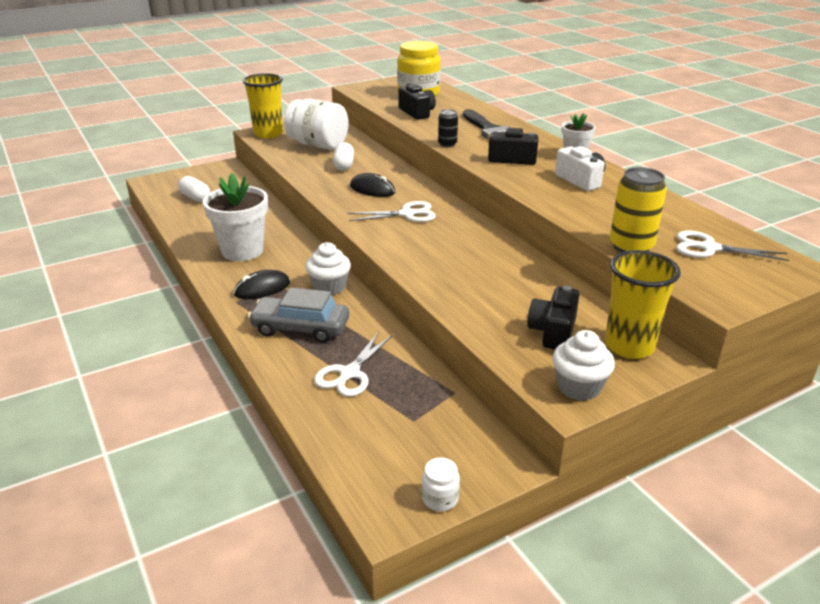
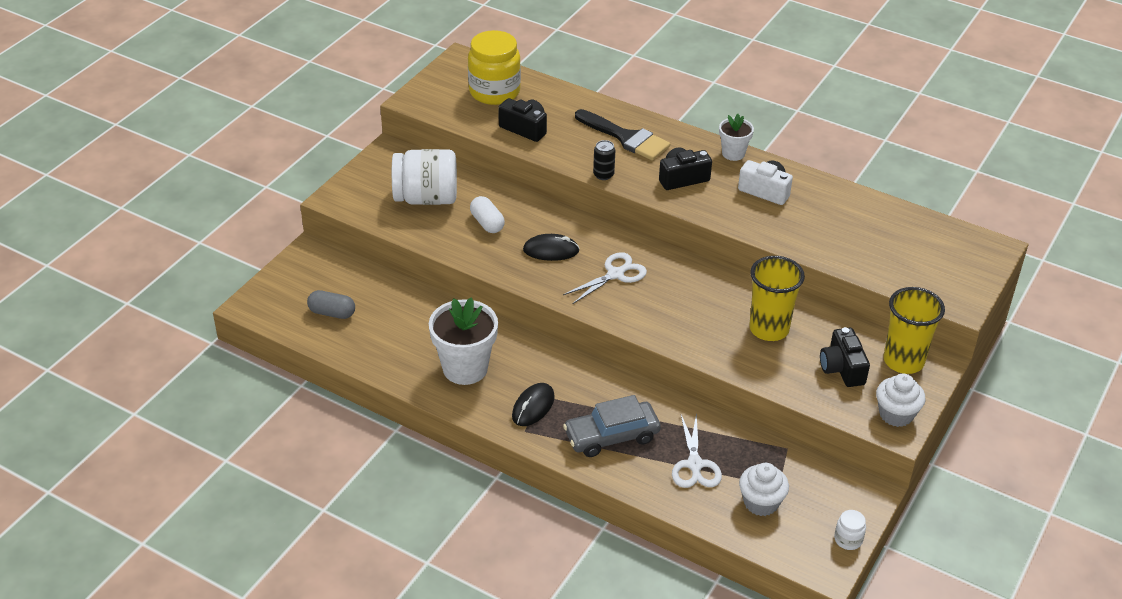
camera: 30 degrees left, 10 degrees up
(195, 197) = (332, 313): white capsule -> grey capsule
(268, 134) = (350, 197): yellow cup -> yellow cup (769, 329)
(329, 287) = (592, 381): white cupcake -> white cupcake (761, 502)
(631, 246) = (863, 266): yellow can -> none
(709, 248) = (919, 246): white scissors -> none

